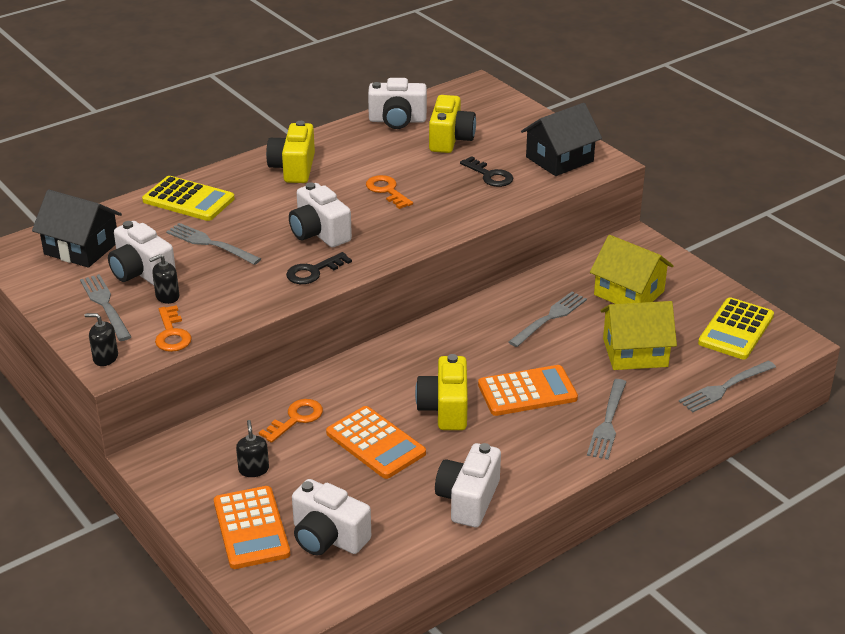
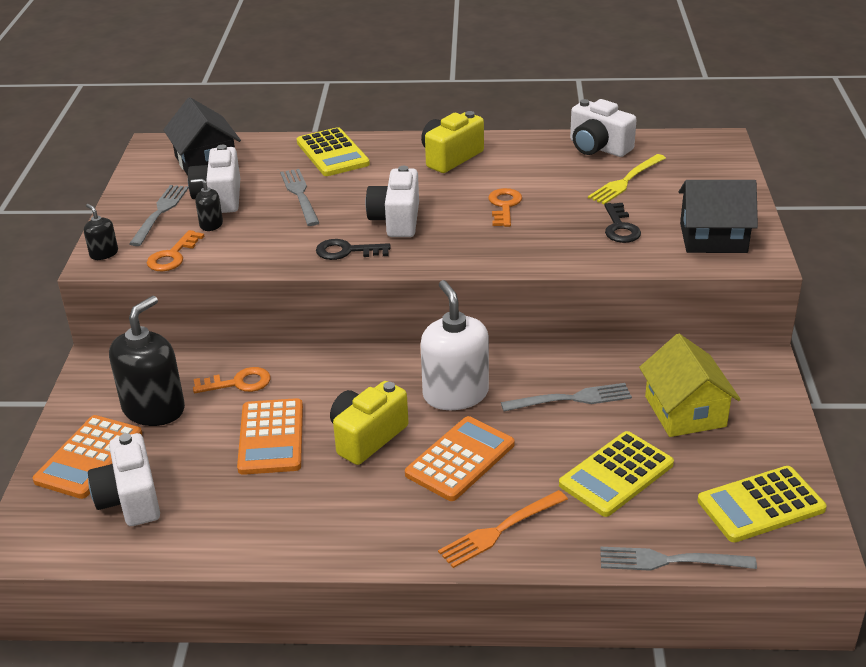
camera: 40 degrees right, 0 degrees up
(253, 469) = (154, 409): black soap dispenser -> black soap dispenser, size x2.14
(450, 139) = (626, 181): yellow camera -> yellow fork
(468, 500) = (279, 532): white camera -> none
(469, 351) = (455, 394): none -> white soap dispenser
(527, 392) = (460, 459): orange calculator -> orange calculator turned 75 degrees counterclockwise
(608, 422) = (499, 530): grey fork -> orange fork
(635, 352) = (616, 474): yellow house -> yellow calculator

